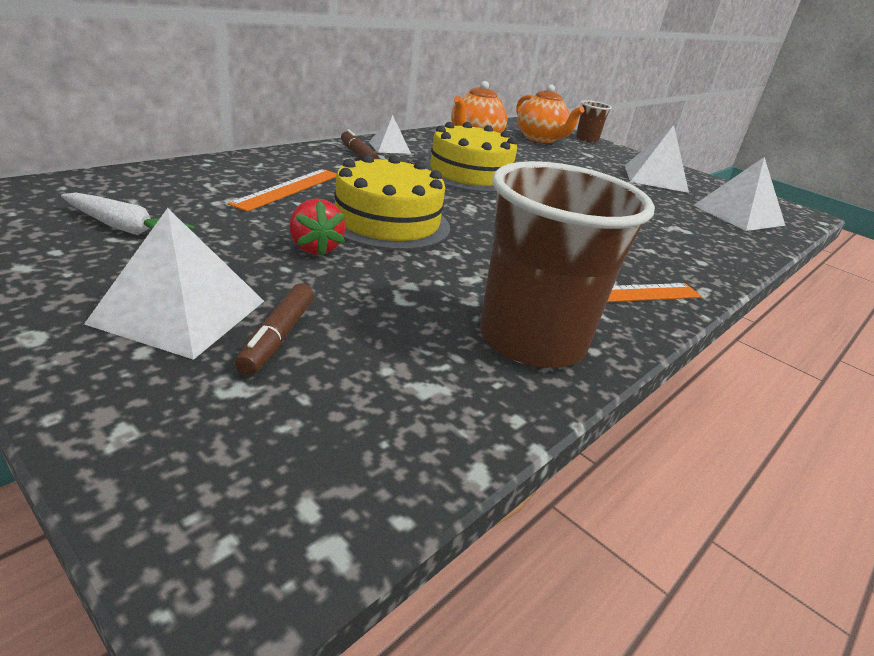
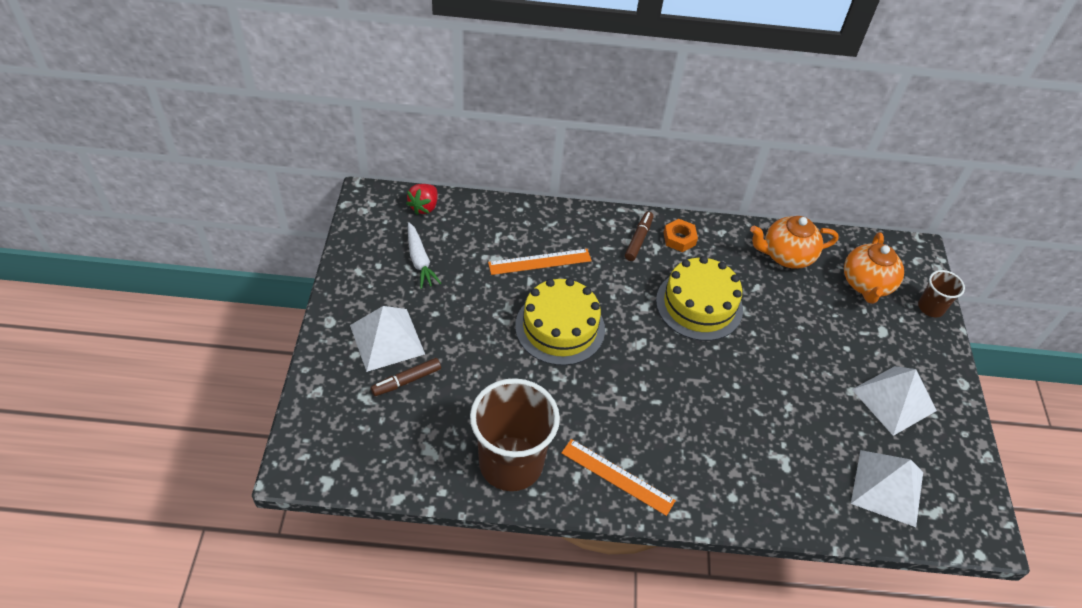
camera: 50 degrees right, 20 degrees up
(315, 248) = (490, 328): red strawberry -> red strawberry (424, 207)
(389, 147) = (679, 238): white pyramid -> orange nut

